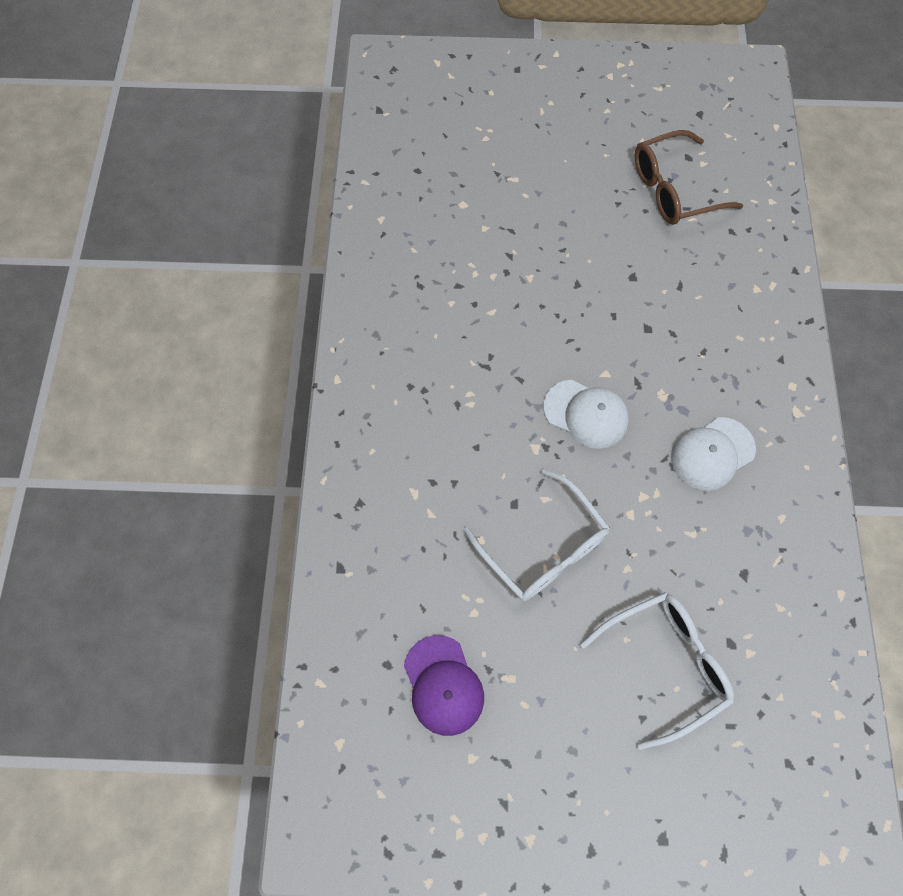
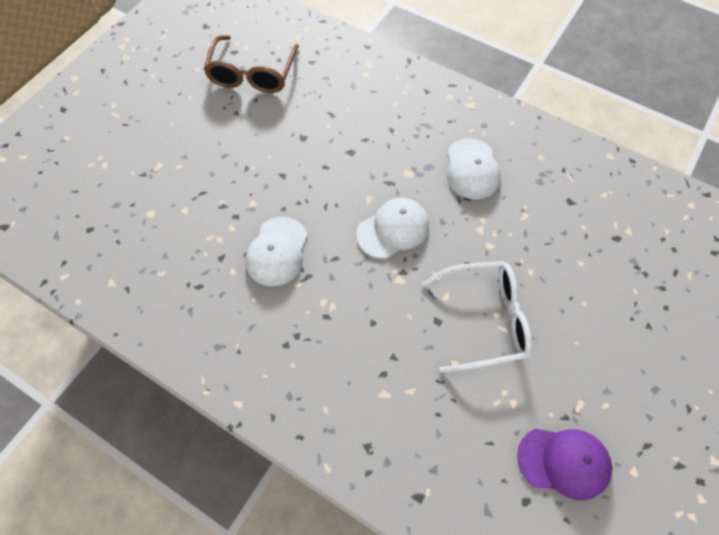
camera: 60 degrees left, 5 degrees down
(494, 327) = (277, 251): none -> white cap
(665, 664) = (614, 287): white glasses -> none

